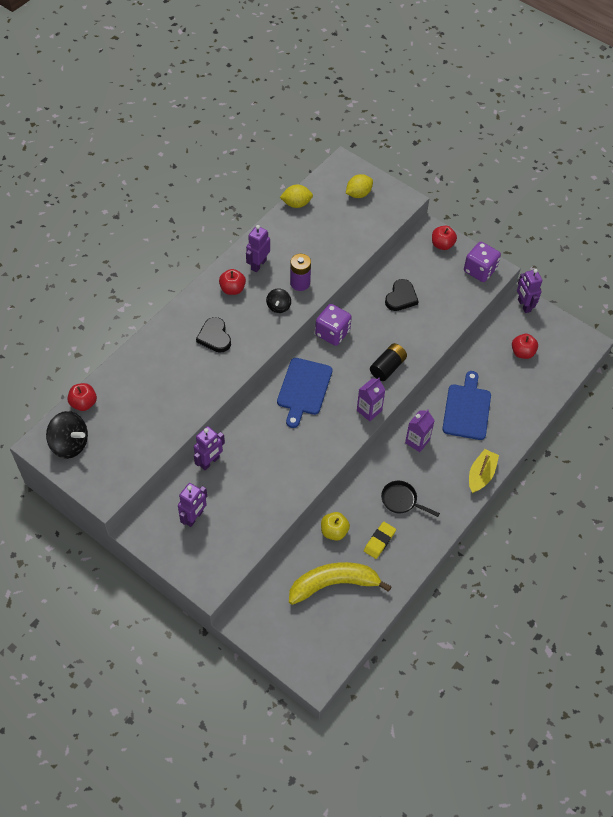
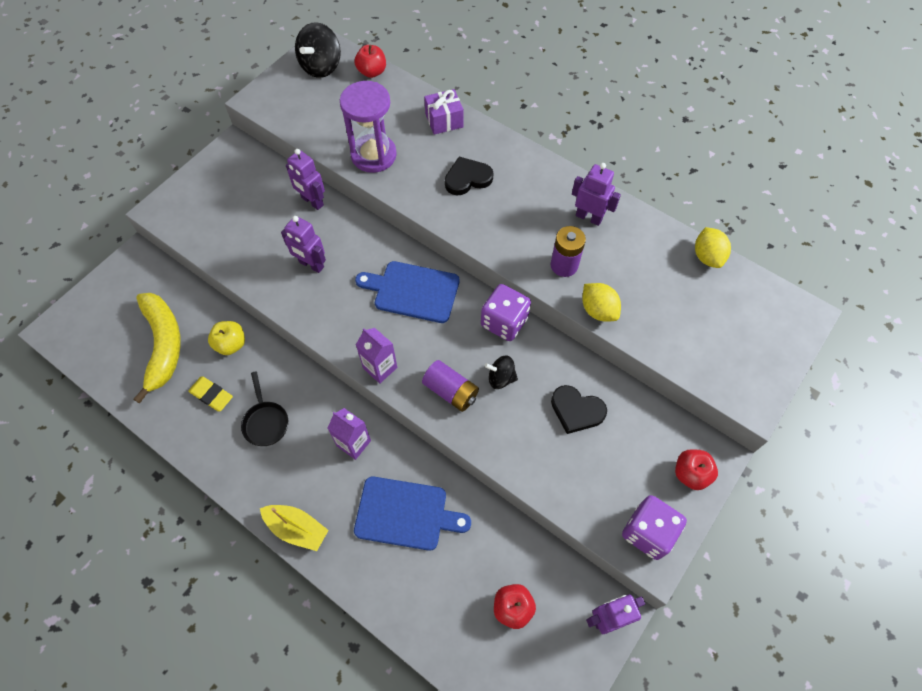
camera: 90 degrees right, 5 degrees up
(150, 350) = (444, 120): none -> purple gift
(183, 401) = (373, 155): none -> purple hourglass
(194, 517) = (243, 192): purple robot -> purple robot (311, 265)
(232, 289) = (544, 192): red apple -> none
(278, 306) = (521, 242): black spinning top -> black spinning top (501, 378)
(358, 194) = (747, 336): yellow lemon -> yellow lemon (598, 310)
(387, 367) = (451, 391): black battery -> purple battery
(401, 500) = (266, 422): black pan -> black pan turned 135 degrees clockwise

